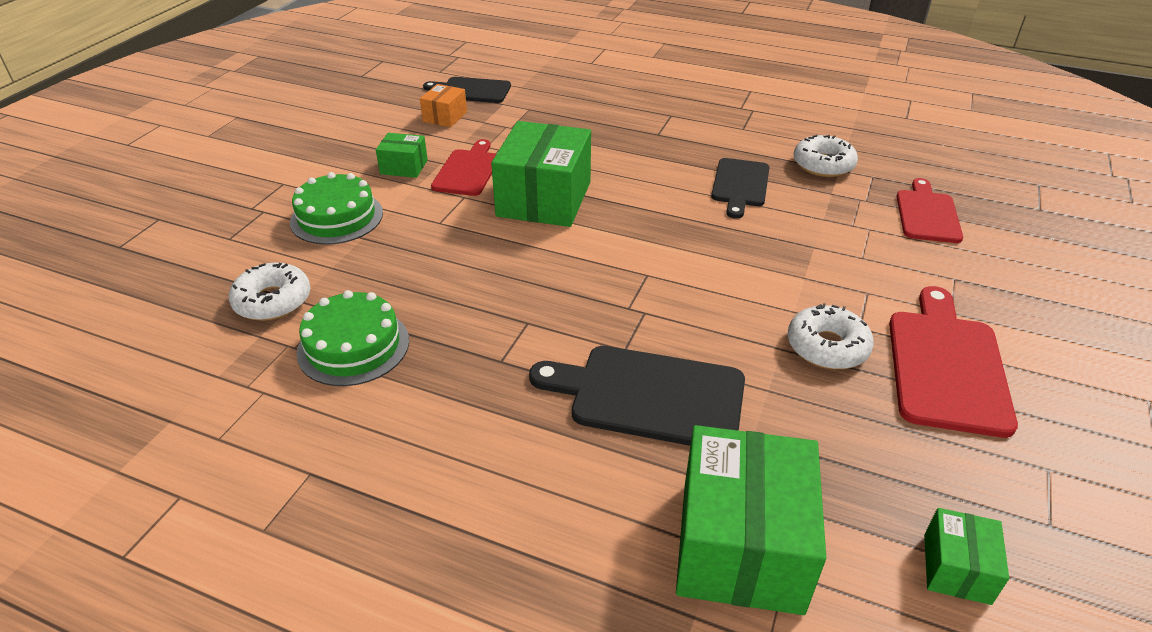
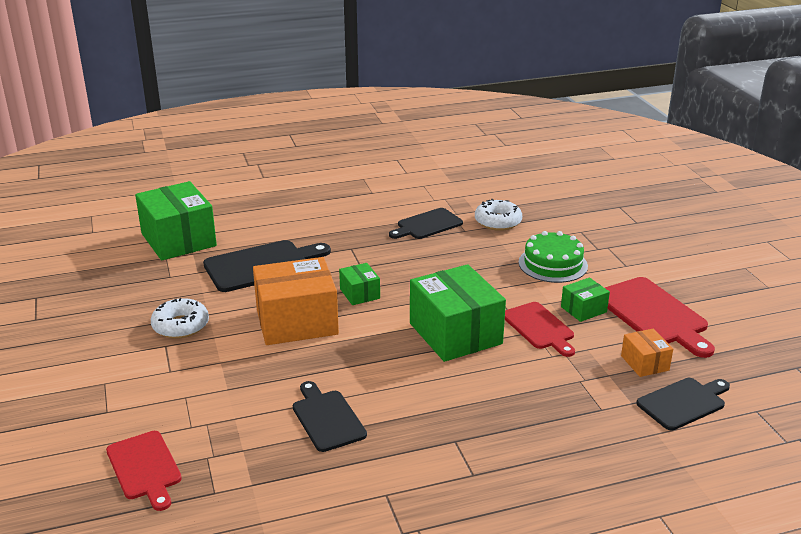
camera: 140 degrees right, 10 degrees down
(353, 346) = (427, 225): green cake -> black cutting board
(682, 284) = (296, 321): none -> orange box
(823, 165) = (270, 483): white donut -> none
(946, 365) = (101, 346): red cutting board -> red cutting board (653, 314)
(956, 568) = (81, 267): green box -> green box (360, 293)

